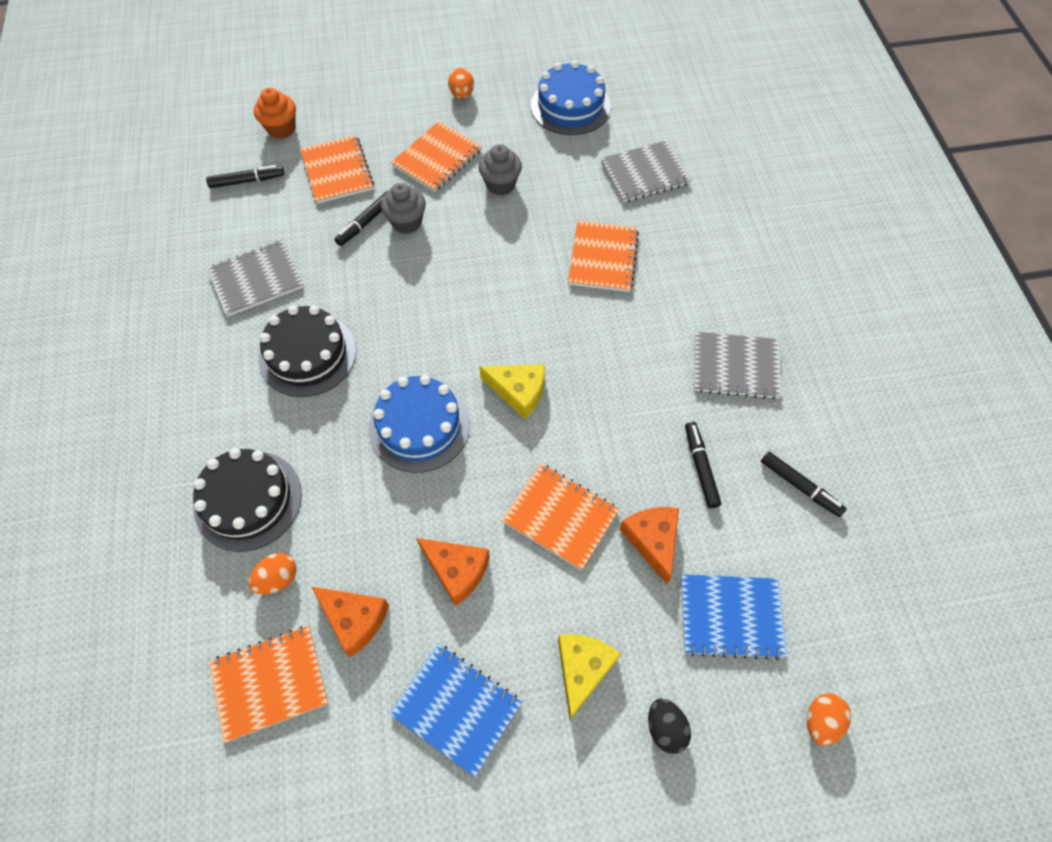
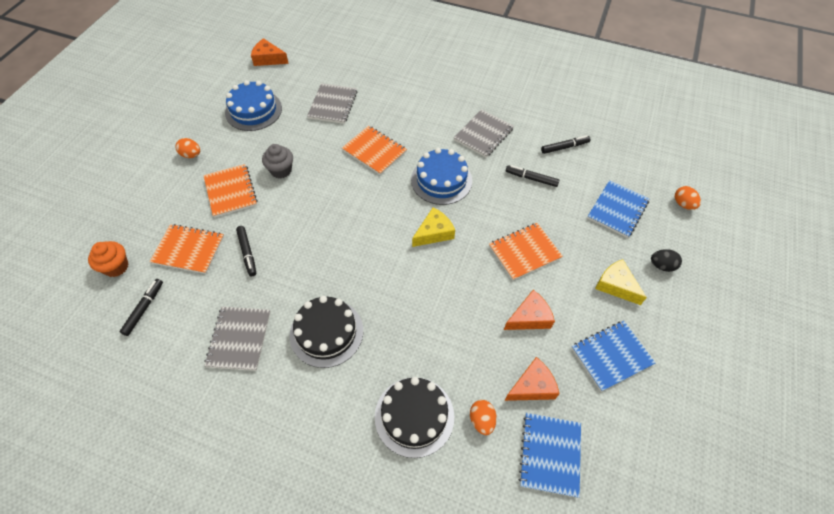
camera: 60 degrees left, 5 degrees down
(269, 683) = (550, 454): orange notebook -> blue notebook
(406, 222) = (267, 230): grey cupcake -> none
(419, 426) = (423, 293): blue cake -> blue cake (441, 180)
(652, 540) = (561, 219): orange cheese -> orange cheese (268, 59)

